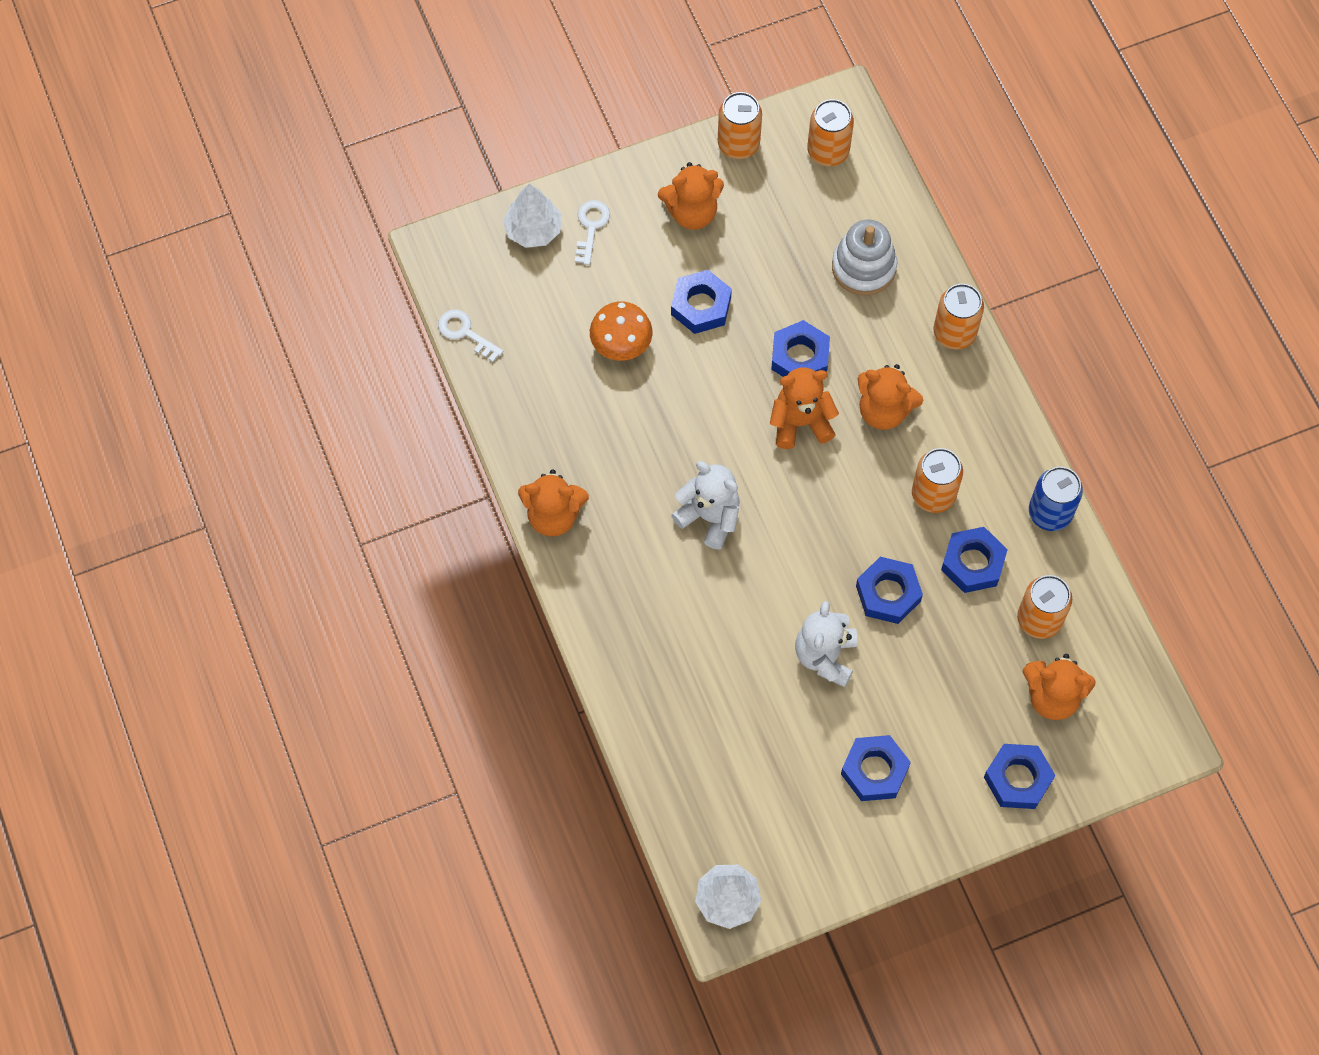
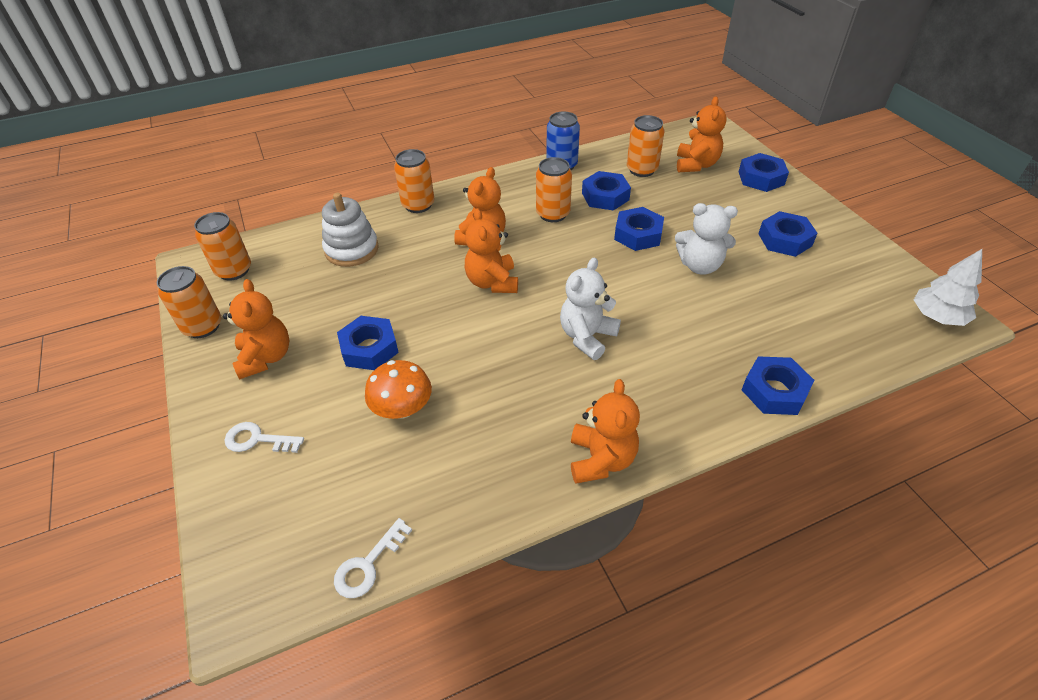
camera: 90 degrees left, 20 degrees down
(533, 230) = (244, 496): white tree -> none
(800, 357) = (430, 284): blue nut -> blue nut (774, 391)

